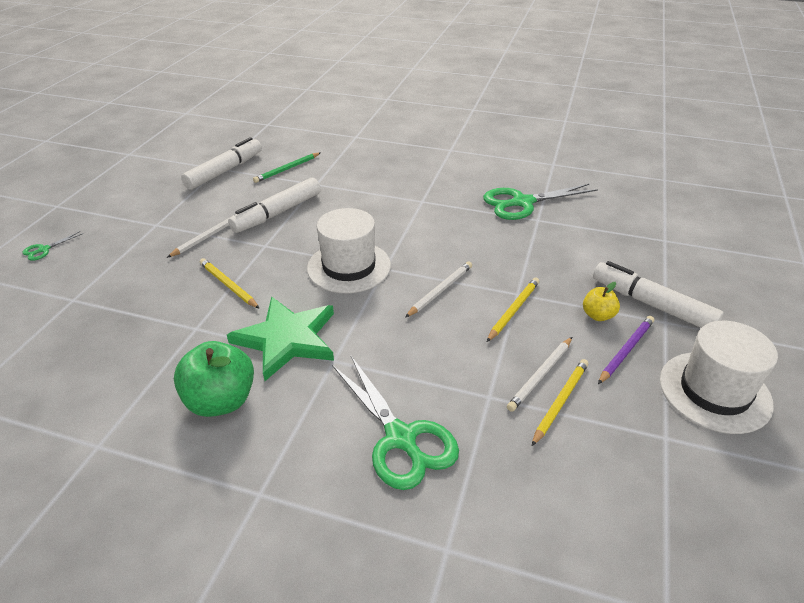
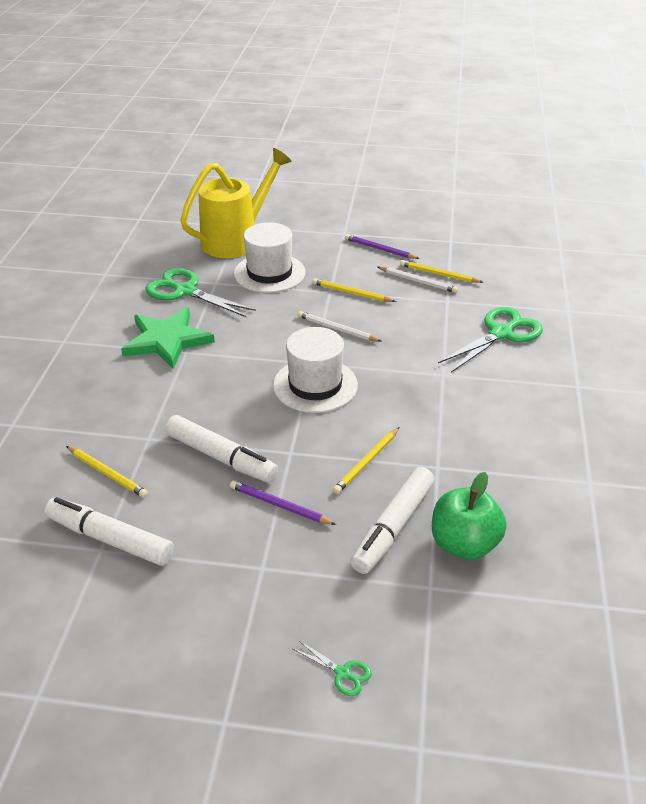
camera: 100 degrees left, 0 degrees up
(208, 236) = (279, 506): white pencil -> purple pencil
(221, 401) = (512, 425): green apple -> green apple (464, 544)
(287, 169) = (107, 473): green pencil -> yellow pencil
(287, 339) = (429, 404): green star -> green star (167, 340)
(522, 202) = (185, 291): green scissors -> green scissors turned 150 degrees clockwise
(598, 315) = (345, 258): yellow apple -> none
(631, 236) = (236, 240): none -> yellow watering can
(652, 304) = (326, 237): white marker -> white marker (393, 527)
(714, 391) = (405, 223): white hat -> white hat (269, 273)

